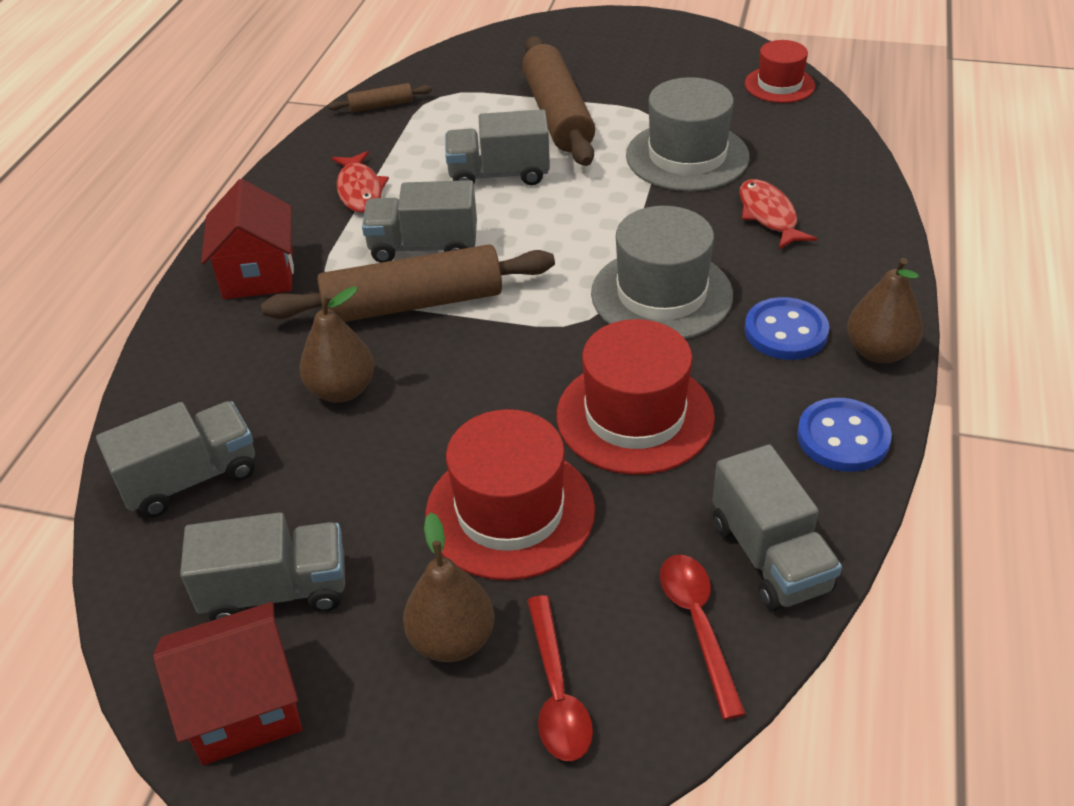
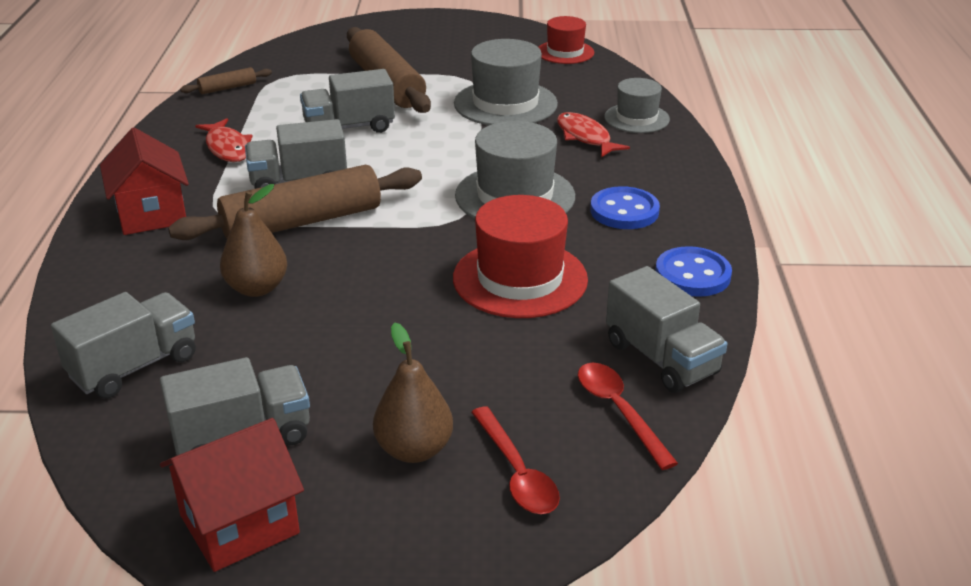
camera: 15 degrees left, 10 degrees down
(510, 511) = (435, 355): red hat -> none
(839, 193) = (636, 118): none -> grey hat
(879, 352) = (702, 217): brown pear -> none

